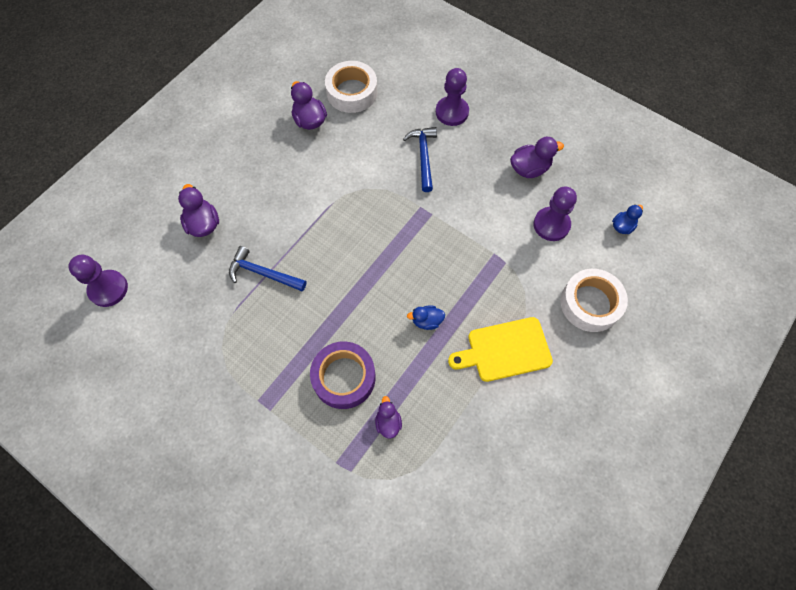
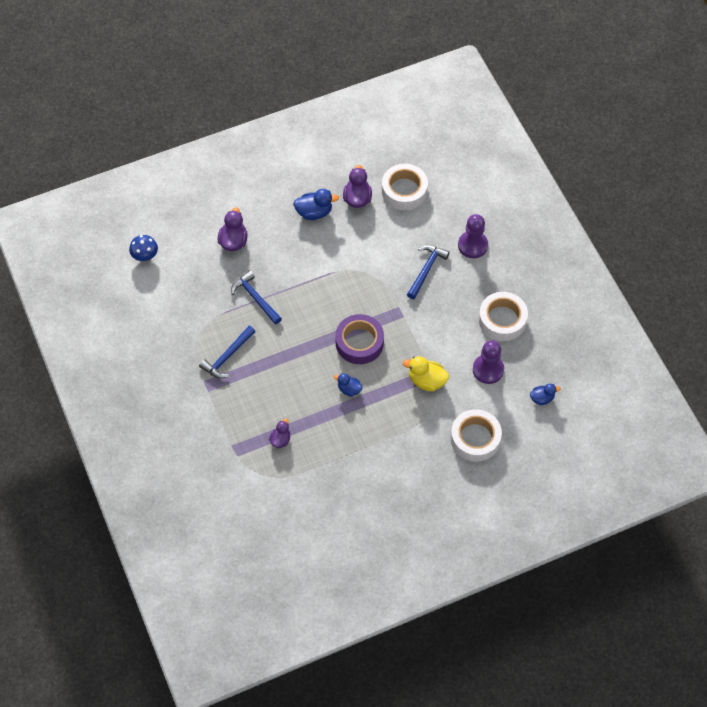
camera: 30 degrees right, 5 degrees down
(108, 289) = (145, 255): purple pawn -> blue mushroom
(269, 356) = (227, 356): none -> blue hammer
(274, 154) = (314, 212): none -> blue duck
(344, 377) = (269, 396): purple tape -> purple tape (359, 342)
(500, 268) = (426, 381): none -> yellow duck
(505, 350) = (391, 437): yellow cutting board -> none
(529, 169) = (502, 320): purple duck -> white tape

